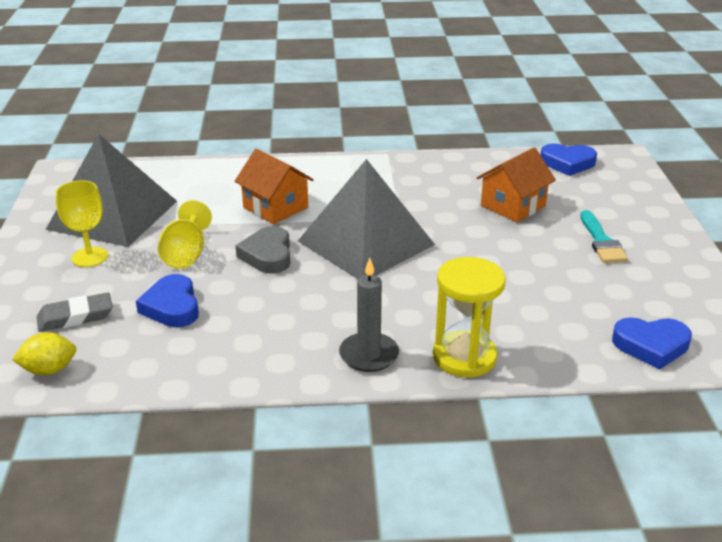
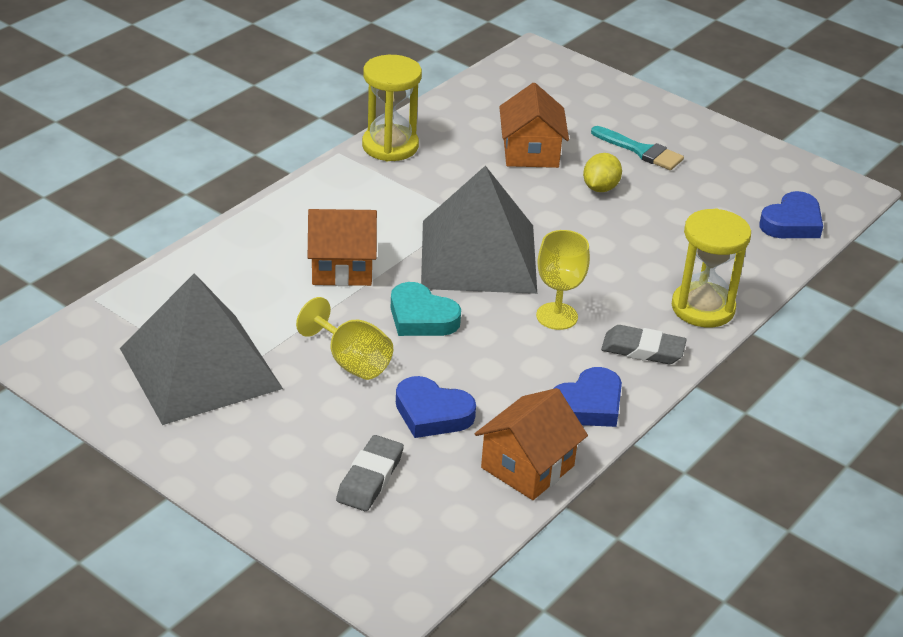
camera: 50 degrees left, 5 degrees up
(49, 370) = (440, 531): yellow lemon -> yellow lemon (600, 188)
(90, 257) = (267, 421): yellow goblet -> yellow goblet (557, 316)
(162, 371) = (527, 467): none -> orange house
(267, 255) = (421, 317): grey heart -> turquoise heart
(369, 355) = (643, 350): grey candle -> grey eraser
(424, 163) = (390, 146): none -> yellow hourglass
(567, 163) = (505, 84): blue heart -> blue heart (588, 405)

